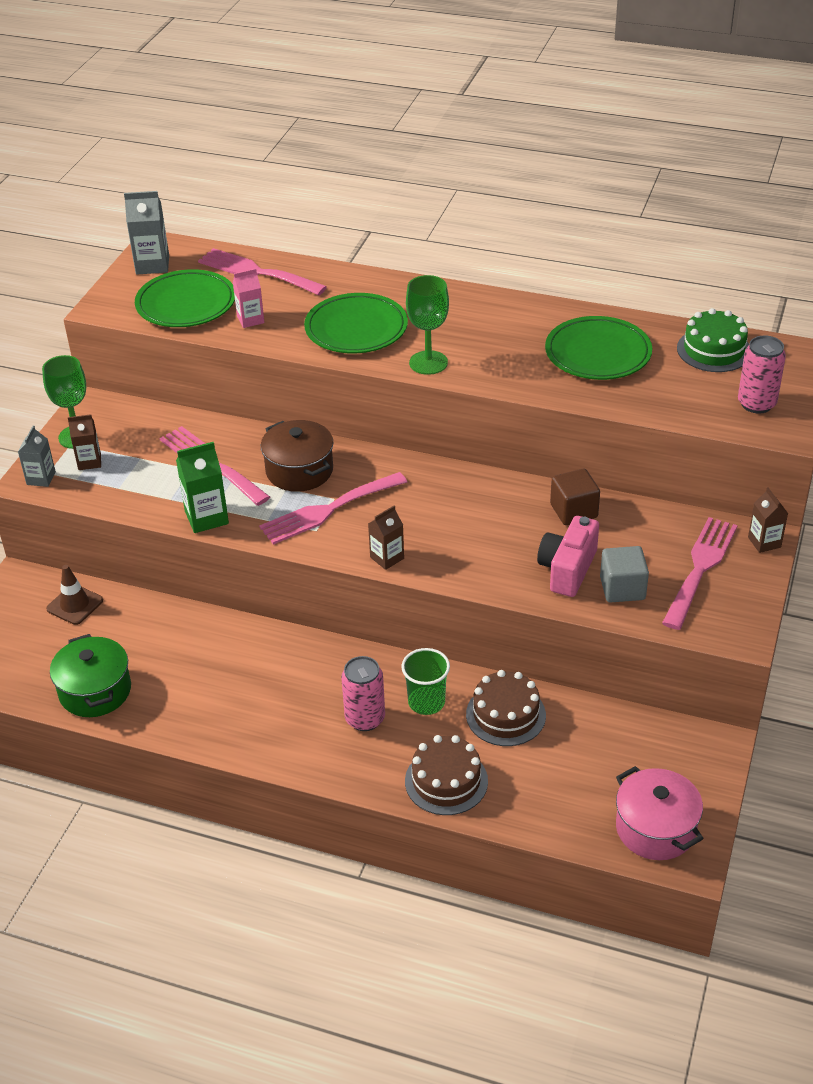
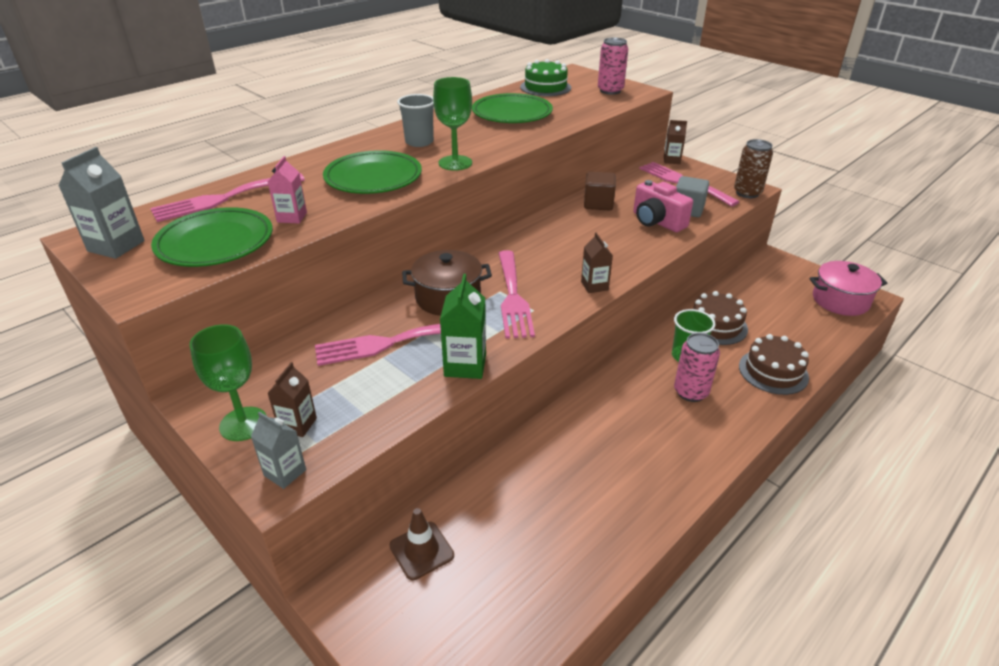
camera: 65 degrees left, 5 degrees down
(95, 691) = (566, 568): green pot -> none
(460, 322) = (419, 142): none -> grey cup
(722, 634) = (747, 193): none -> brown can

